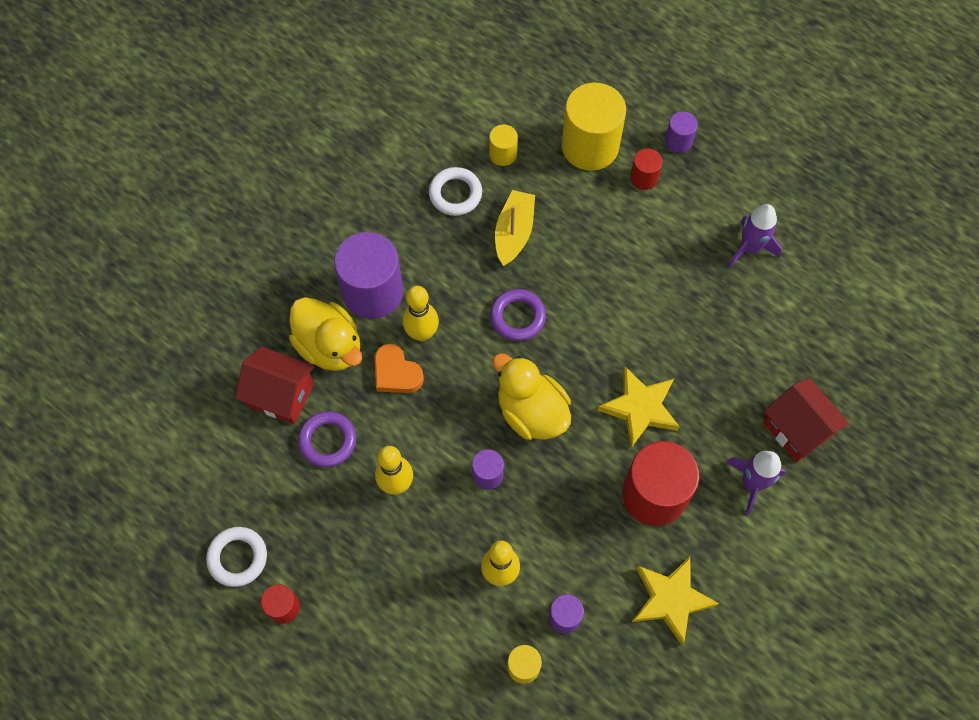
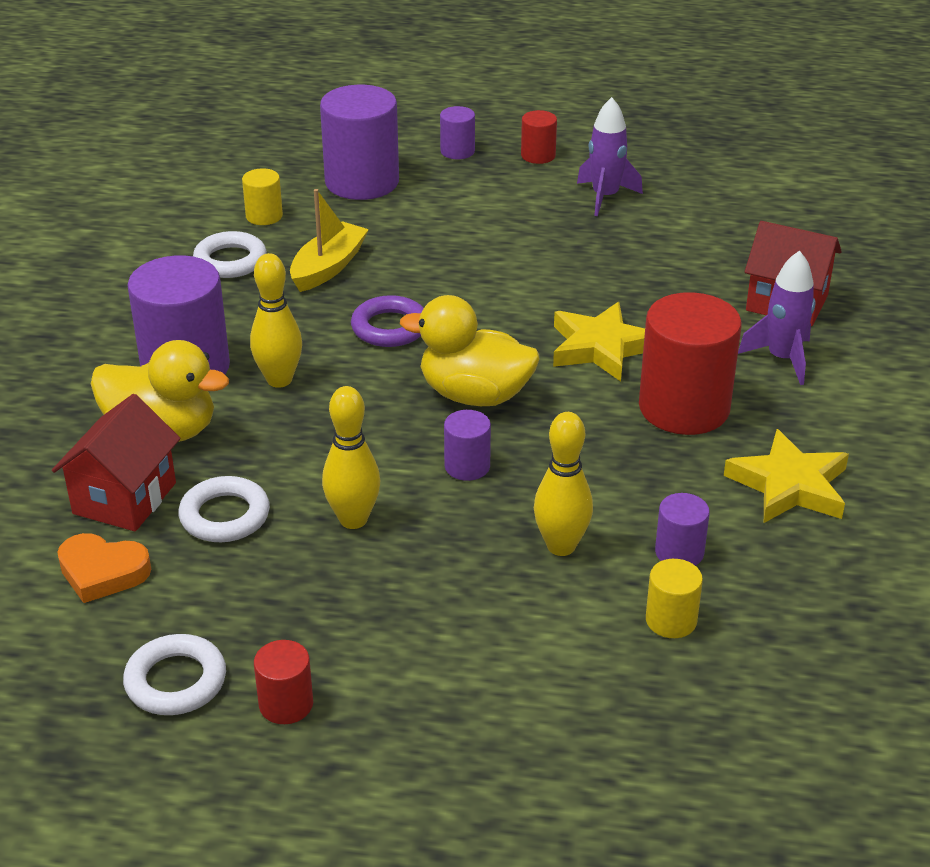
camera: 30 degrees left, 30 degrees down
(281, 395) = (124, 498): red house -> red house turned 60 degrees counterclockwise
(327, 441) = (225, 516): purple ring -> white ring
(396, 373) = (272, 423): orange heart -> orange heart (102, 572)
(514, 233) = (328, 267): yellow boat -> yellow boat turned 45 degrees clockwise
(590, 146) = (362, 182): yellow cylinder -> purple cylinder
(644, 178) = (443, 185): red cylinder -> red cylinder (538, 155)

